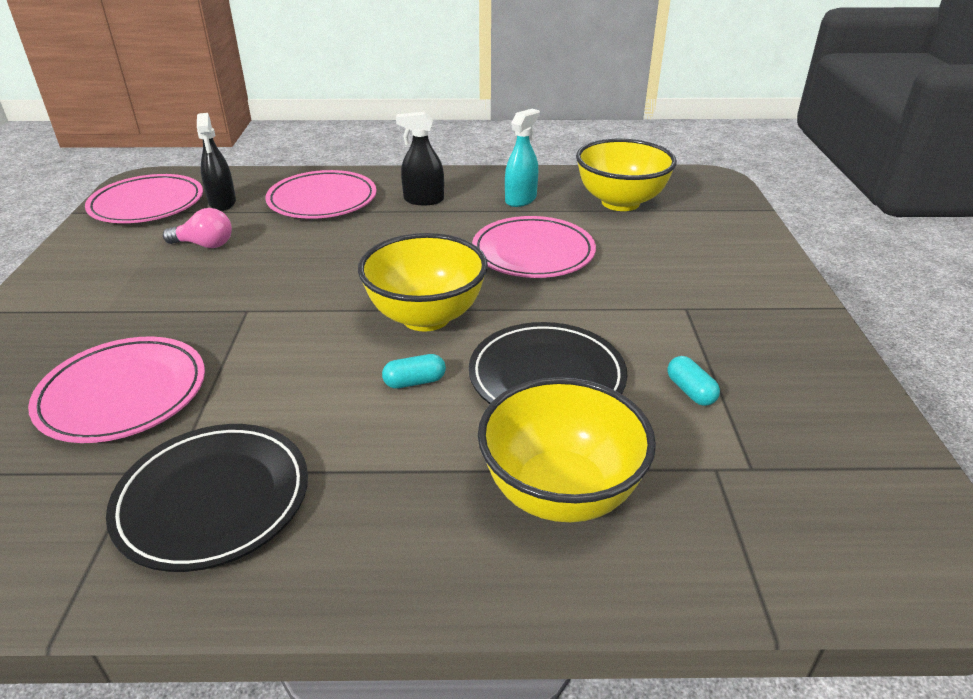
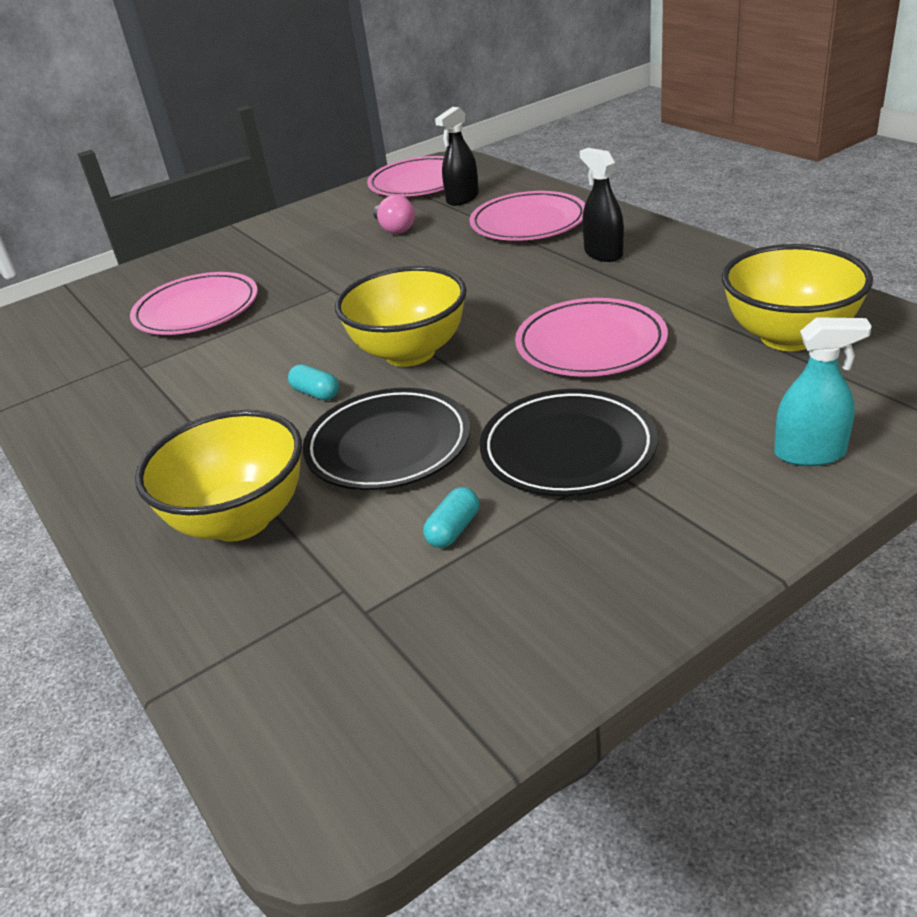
camera: 60 degrees right, 0 degrees up
(213, 500) = (126, 393): black plate -> black plate (568, 449)
(520, 199) = (689, 289): turquoise spray bottle -> turquoise spray bottle (809, 453)

